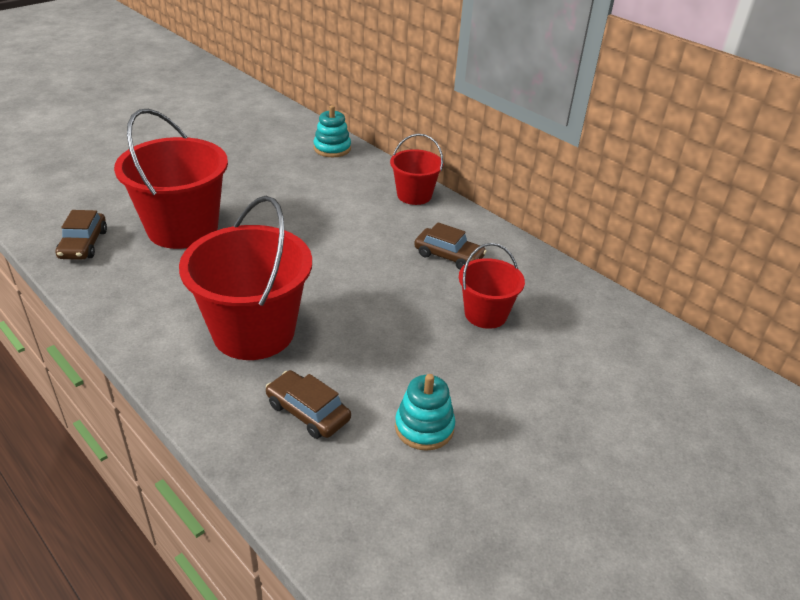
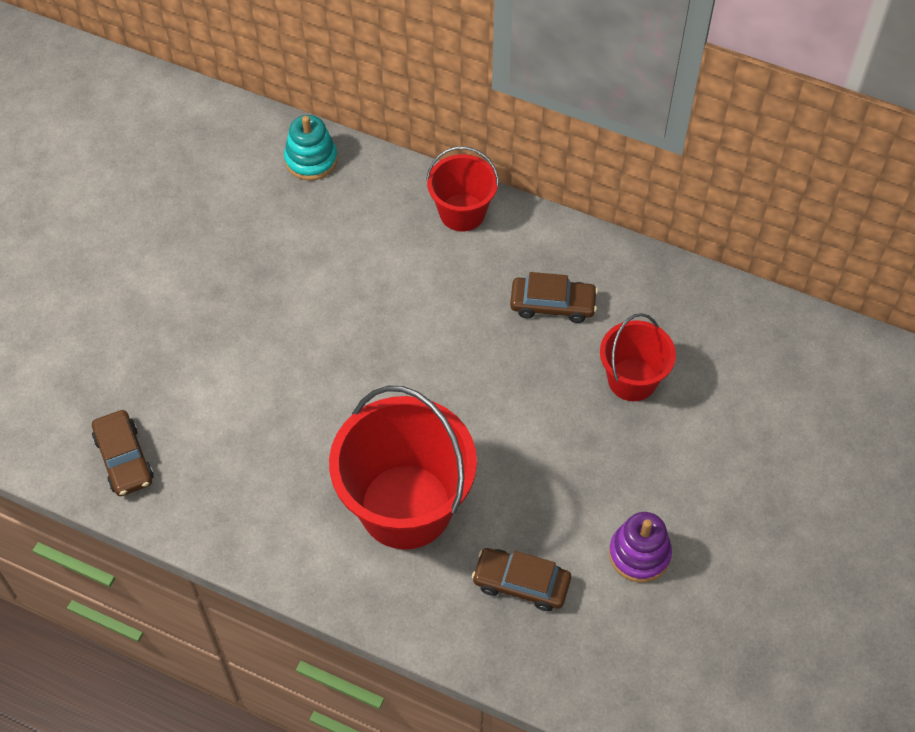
camera: 20 degrees left, 20 degrees up
(183, 228) = (222, 385): red bucket -> none
(424, 427) = (639, 554): turquoise stacking toy -> purple stacking toy

